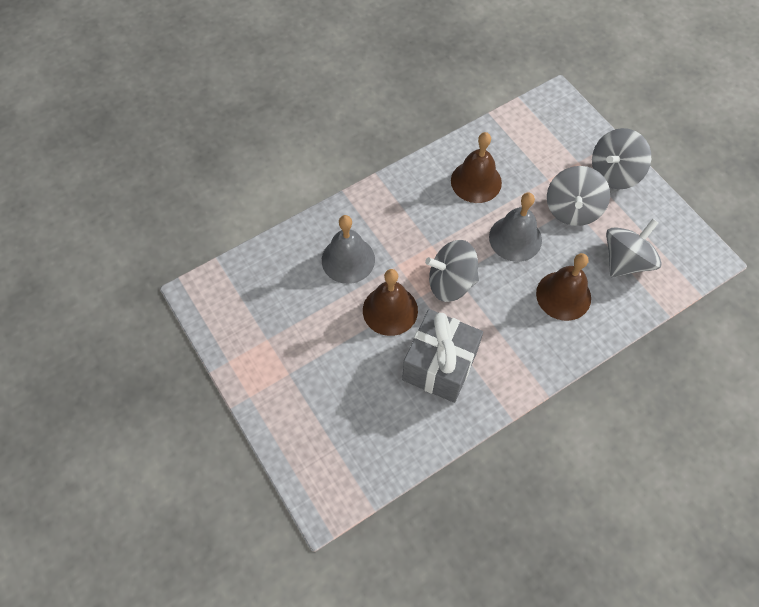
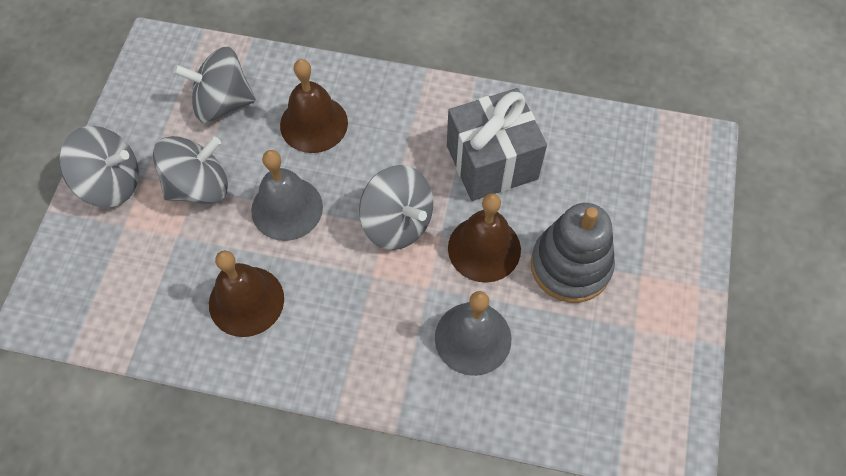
camera: 135 degrees left, 0 degrees up
(333, 343) = (570, 266): none -> grey stacking toy

